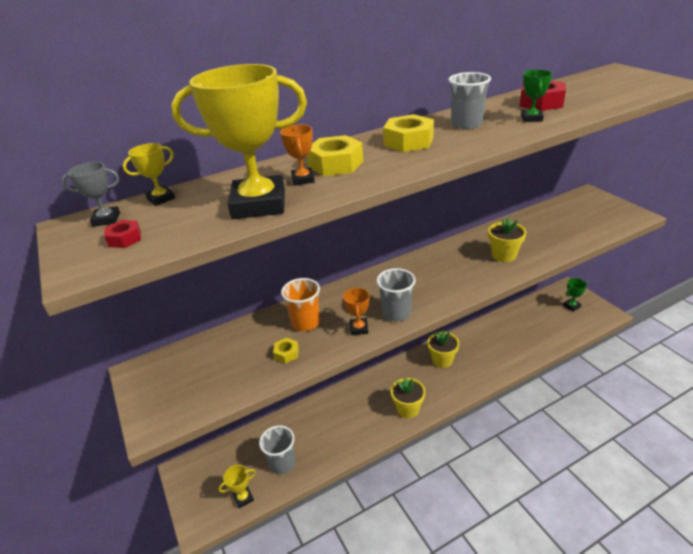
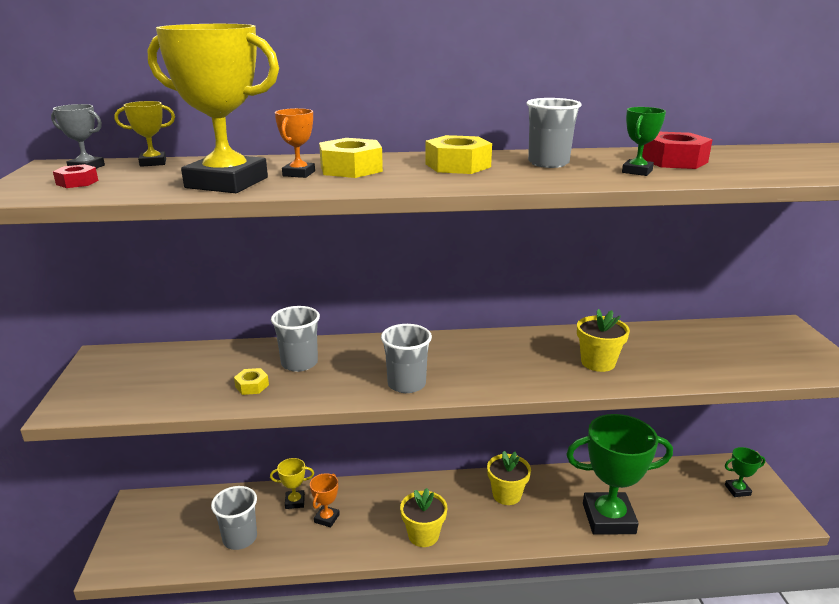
camera: 20 degrees right, 10 degrees down
(243, 498) = (174, 557): yellow trophy -> yellow trophy (295, 502)
(305, 323) = (299, 363): orange cup -> grey cup
(359, 328) = (350, 386): orange trophy -> orange trophy (327, 518)
(512, 352) = (608, 518): none -> green trophy

